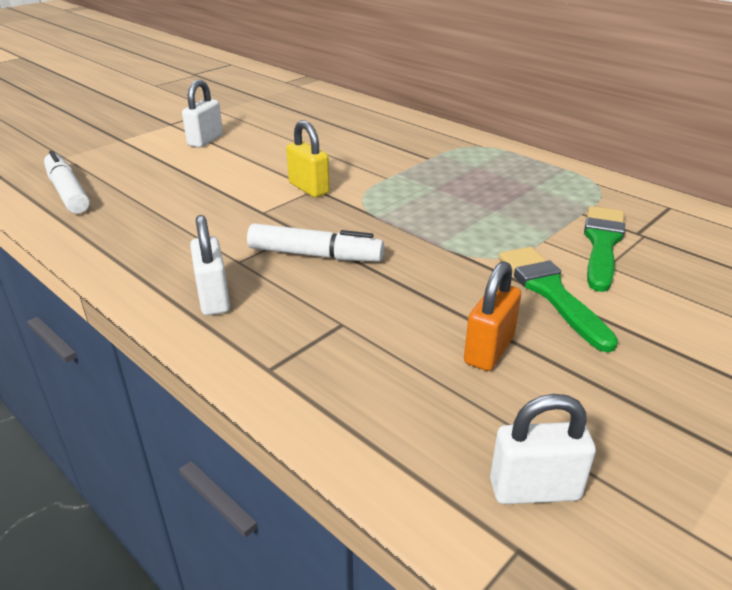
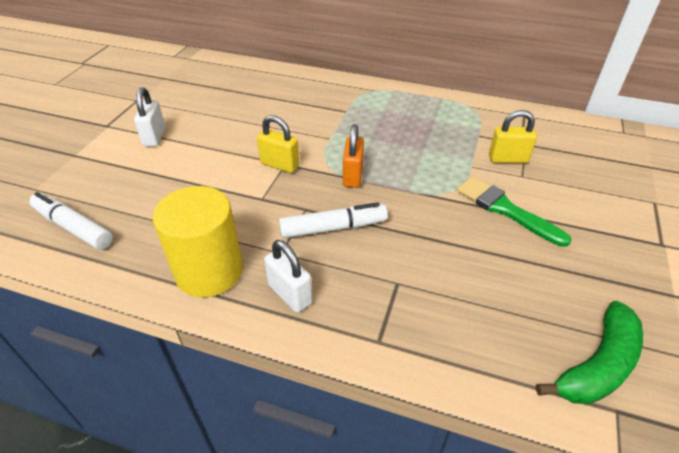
camera: 25 degrees left, 10 degrees up
(153, 257) = (209, 271): none -> yellow cylinder
(489, 350) = (502, 270): orange padlock -> orange padlock (353, 176)
(534, 489) = (597, 365): white padlock -> green banana
(602, 244) = (508, 159): green brush -> yellow padlock

